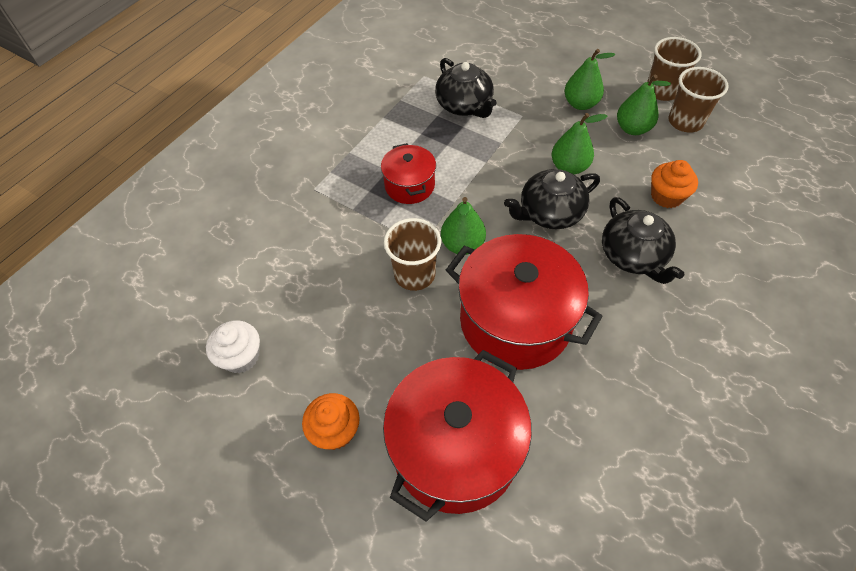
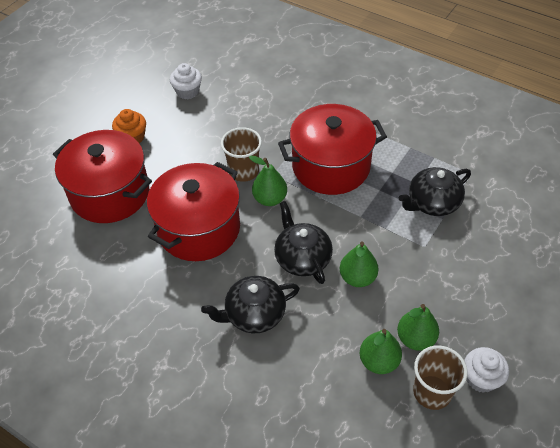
camera: 90 degrees right, 5 degrees down
(409, 185) = (331, 166): red pot -> red pot, size x1.89
(580, 104) = (448, 296): green pear -> green pear (379, 361)
(662, 91) = (481, 378): brown cup -> white cupcake
(666, 196) = (323, 353): orange cupcake -> none

